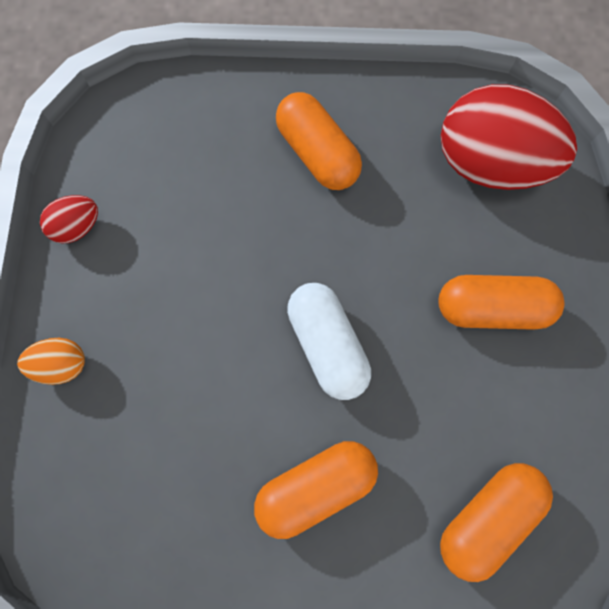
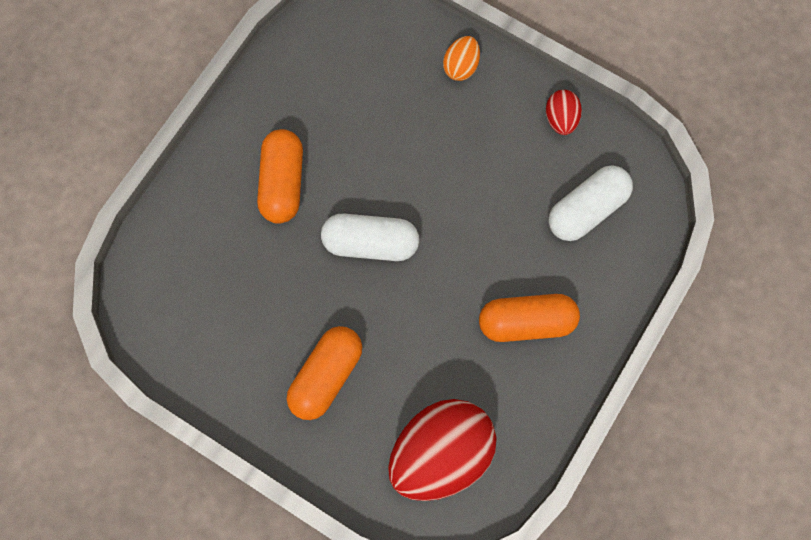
camera: 120 degrees right, 0 degrees up
(169, 155) = (586, 209): none -> white capsule
(486, 517) = (195, 279): orange capsule -> none

